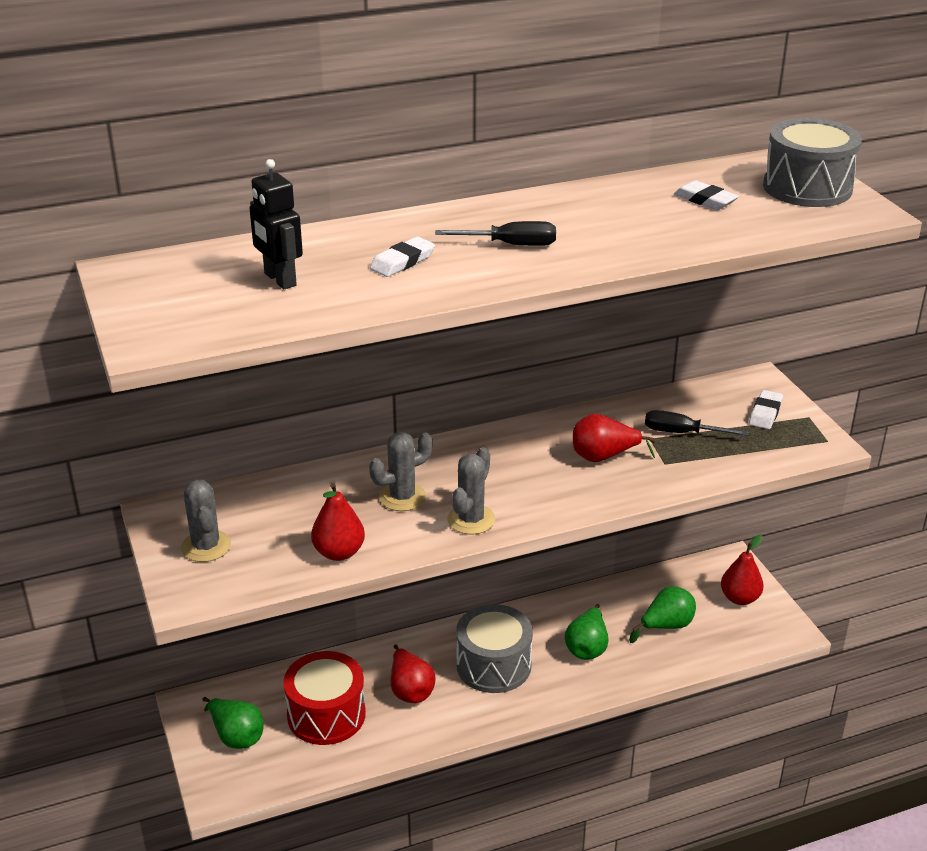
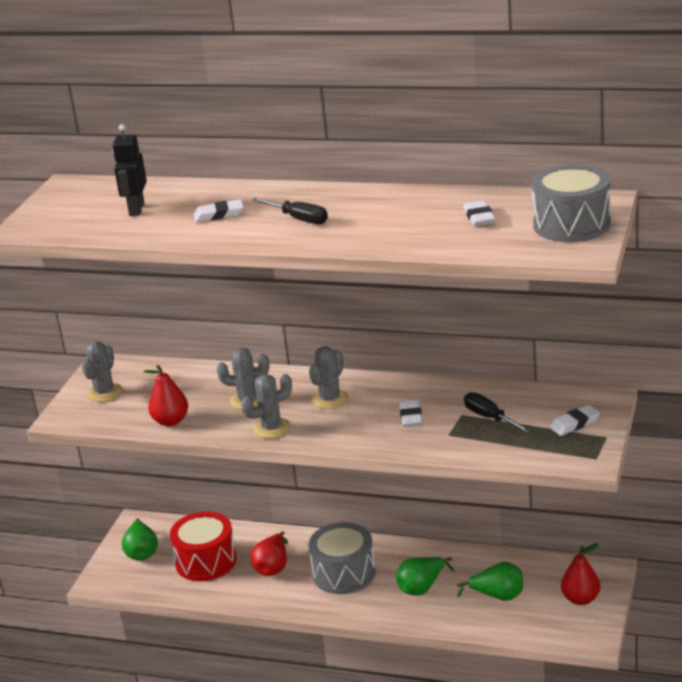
camera: 40 degrees right, 5 degrees down
(495, 466) = (330, 399): none -> grey cactus
(603, 457) = (411, 417): red pear -> white eraser

